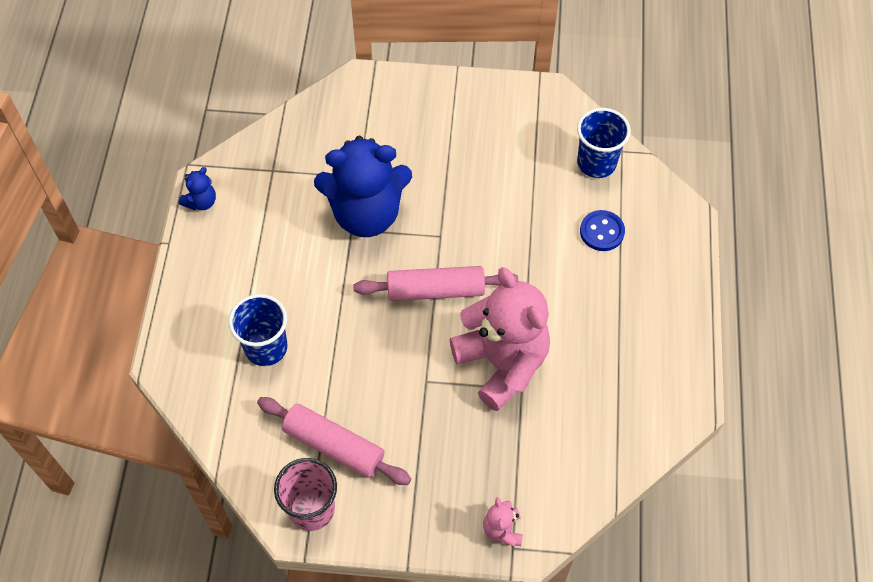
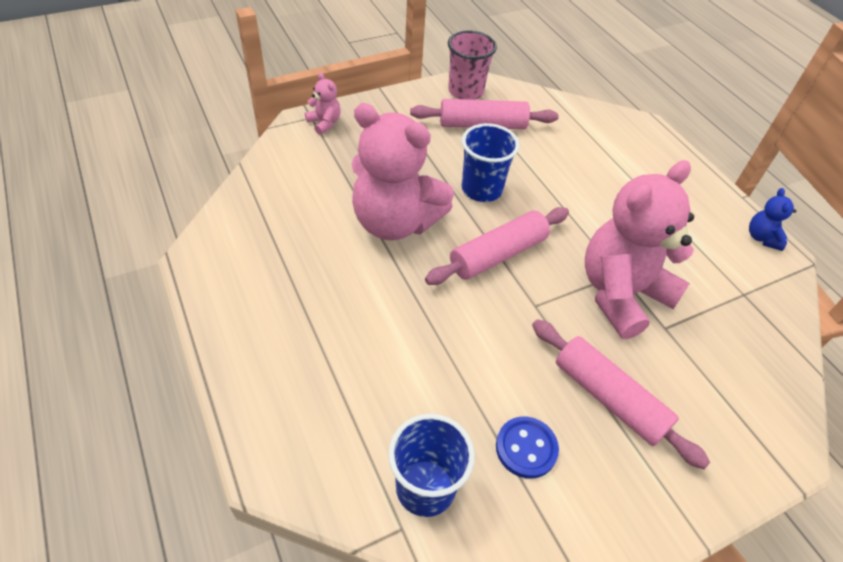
camera: 145 degrees right, 10 degrees down
(266, 347) = (589, 160): blue cup -> blue cup (481, 189)
(366, 214) = (621, 294): blue teddy bear -> pink teddy bear
(443, 155) = (609, 398): none -> pink rolling pin
(602, 232) = (369, 392): blue button -> blue button (526, 448)

